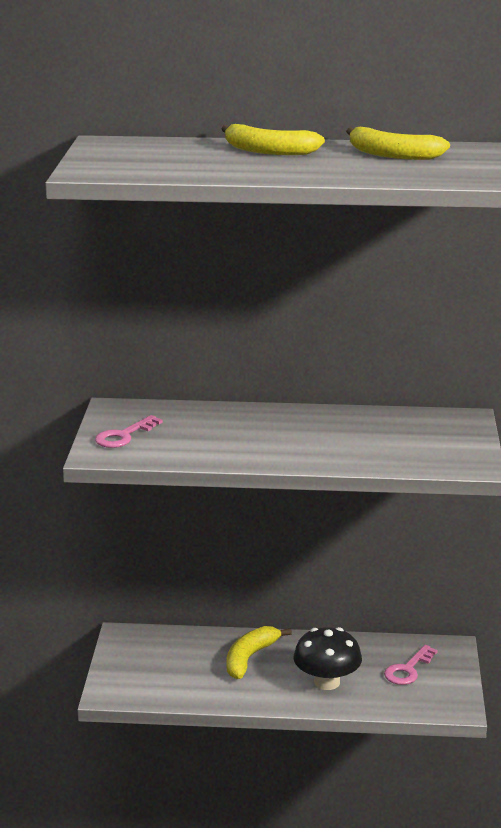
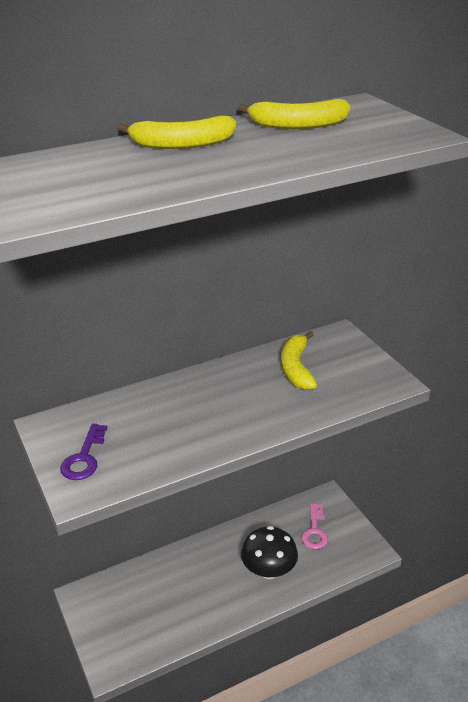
camera: 30 degrees left, 10 degrees up
(124, 436) = (84, 458): pink key -> purple key
(249, 658) = (197, 573): yellow banana -> yellow banana (296, 368)

